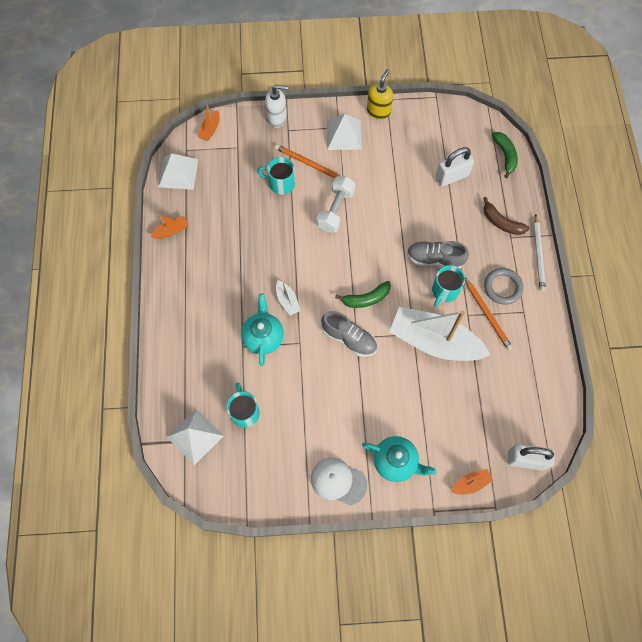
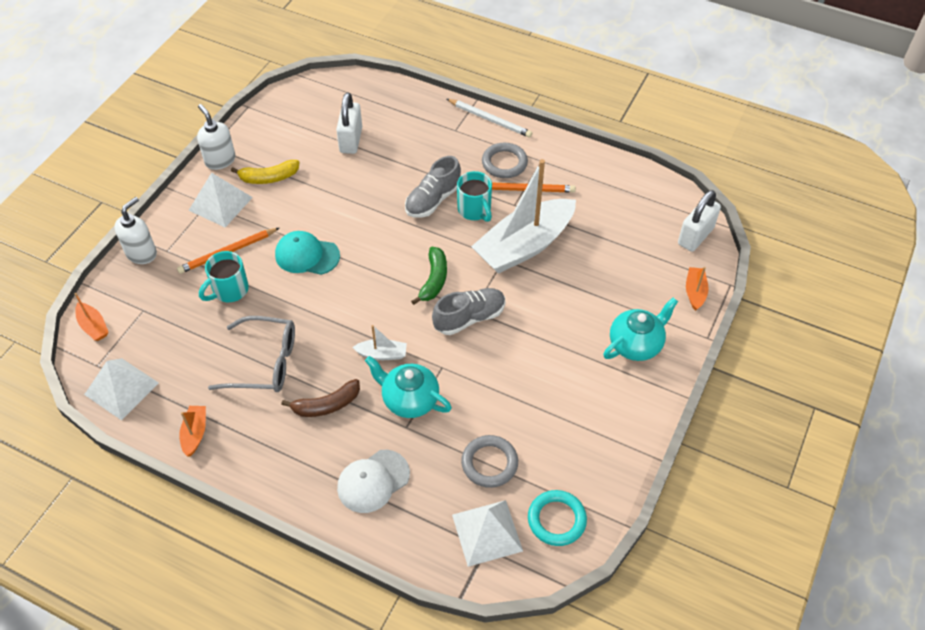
camera: 60 degrees left, 15 degrees down
(226, 475) = (556, 520): none -> turquoise ring
(241, 237) = (265, 362): none -> grey glasses
(244, 411) = (489, 463): turquoise mug -> grey ring
(336, 210) = (307, 255): white dumbbell -> turquoise cap
(338, 481) = (628, 408): white cap -> white cap (373, 481)
(378, 111) = (220, 160): yellow soap dispenser -> white soap dispenser
(384, 148) = (269, 178): none -> yellow banana
(501, 222) = (434, 129): brown banana -> brown banana (326, 405)
(505, 155) = (363, 89): green banana -> none

